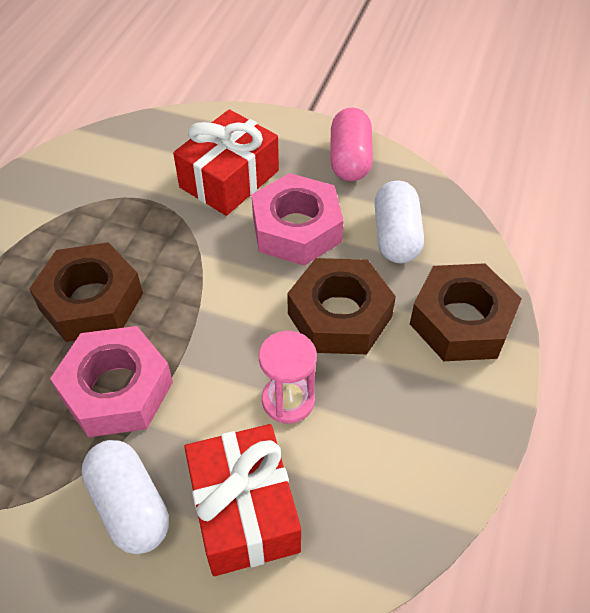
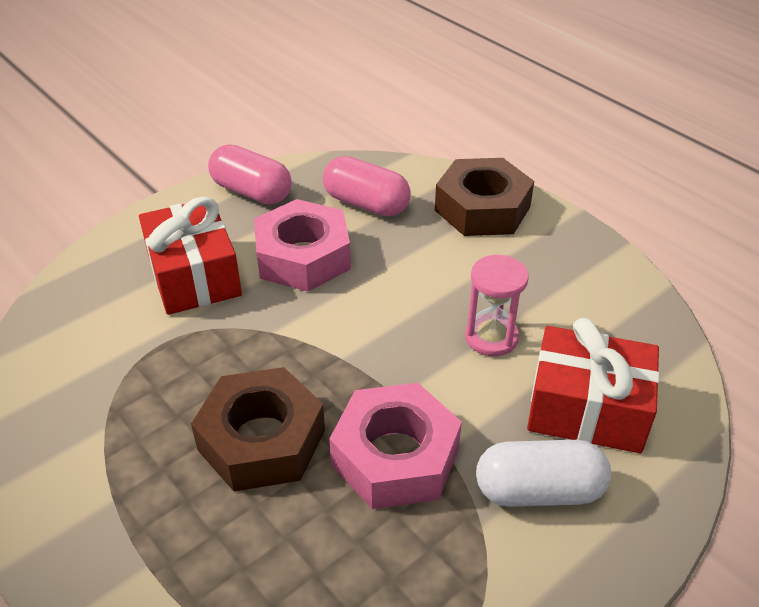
camera: 60 degrees left, 10 degrees down
(339, 315) = (424, 270): brown nut -> none
(396, 236) = (366, 204): white capsule -> pink capsule

